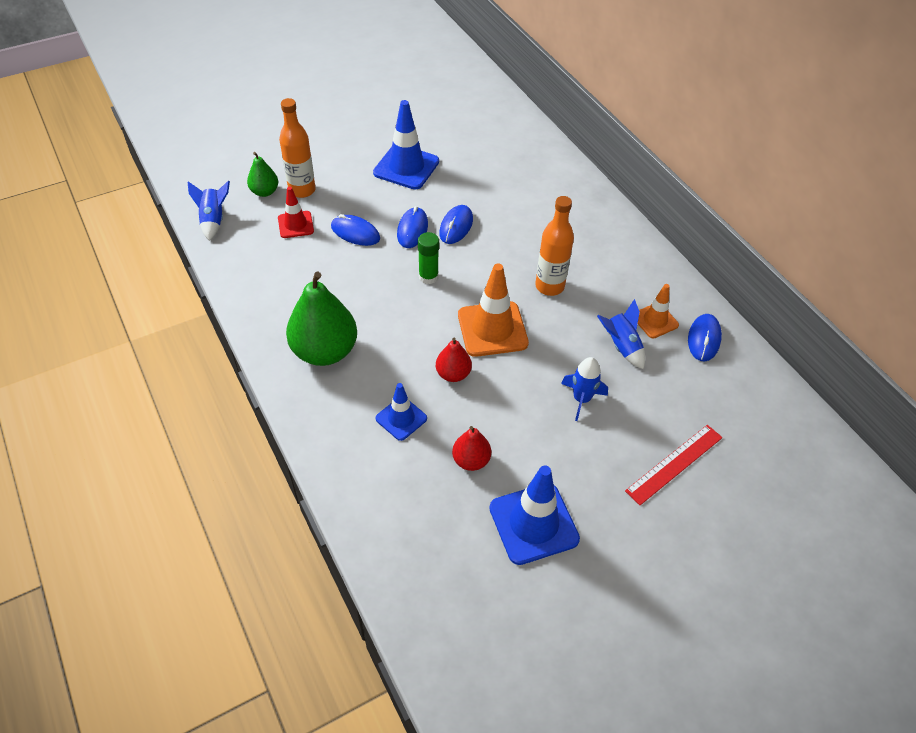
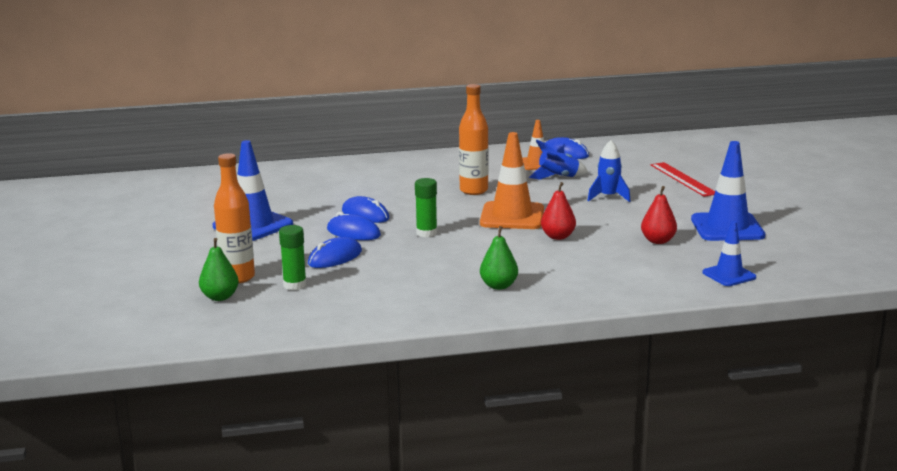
camera: 70 degrees left, 30 degrees down
(213, 220) = (243, 329): blue rocket -> none
(295, 225) = (295, 285): red traffic cone -> green glue stick
(325, 351) = (498, 286): green pear -> green pear, size x0.52
(401, 418) = (601, 261): blue traffic cone -> blue traffic cone (729, 275)

